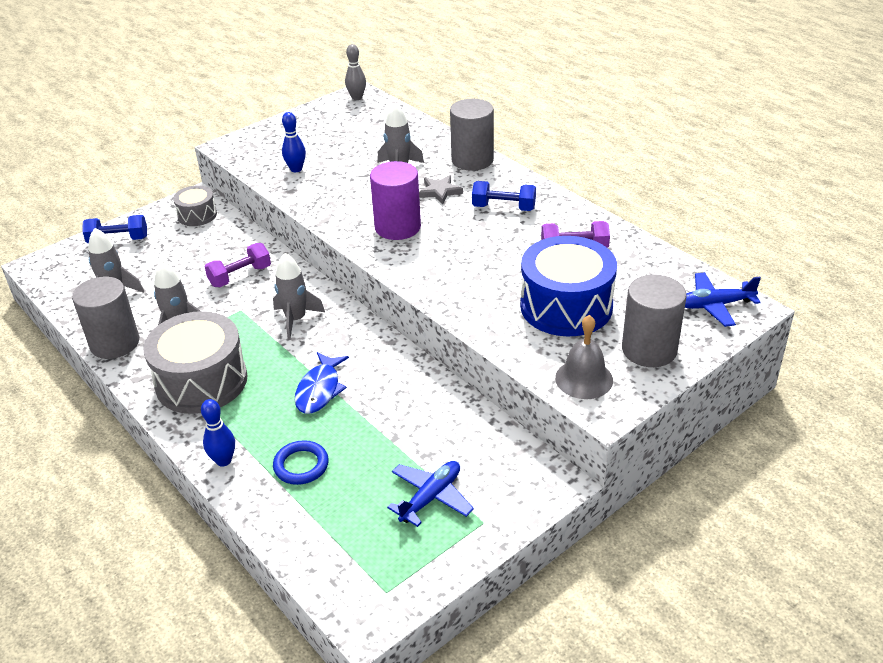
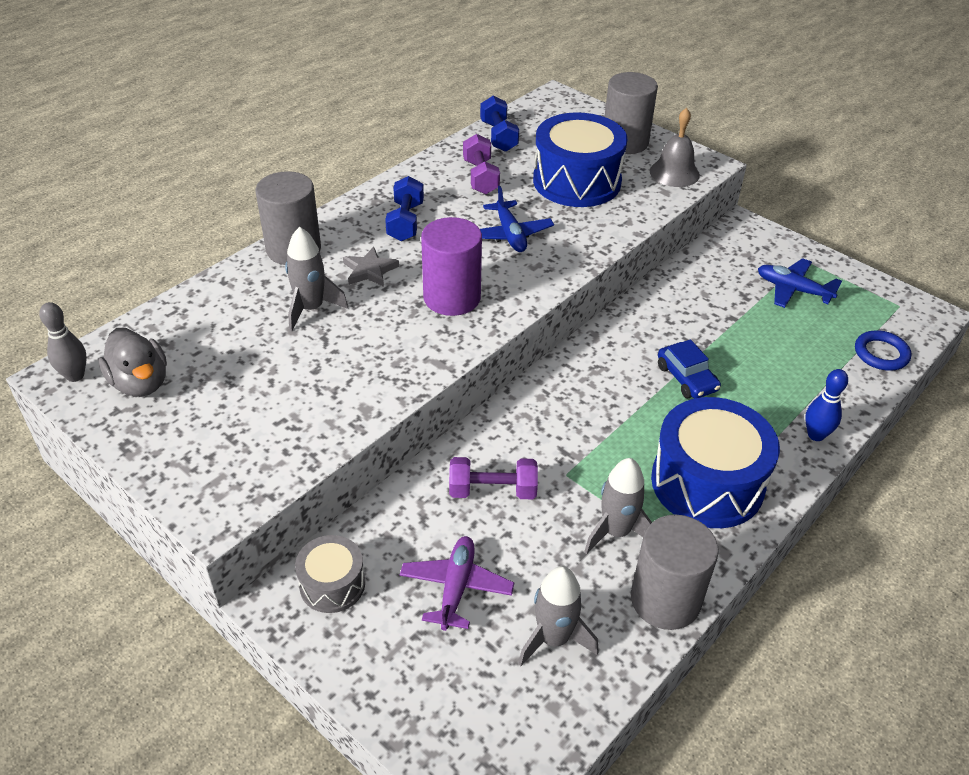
camera: 100 degrees left, 5 degrees up
(118, 240) = (407, 684): blue dumbbell -> blue dumbbell (498, 136)
(171, 258) = (456, 587): none -> purple plane
(201, 381) = (707, 483): grey drum -> blue drum
(240, 276) = (492, 491): purple dumbbell -> purple dumbbell turned 45 degrees counterclockwise
(296, 169) = (303, 412): blue bowling pin -> none
(296, 319) = (574, 417): grey rocket -> none
(301, 465) = (795, 375): blue ring -> blue ring (881, 354)
(320, 390) = (687, 378): blue fish -> blue car
(343, 117) = (140, 383): none -> grey duck
(714, 305) = (556, 110): blue plane -> blue plane (510, 234)

